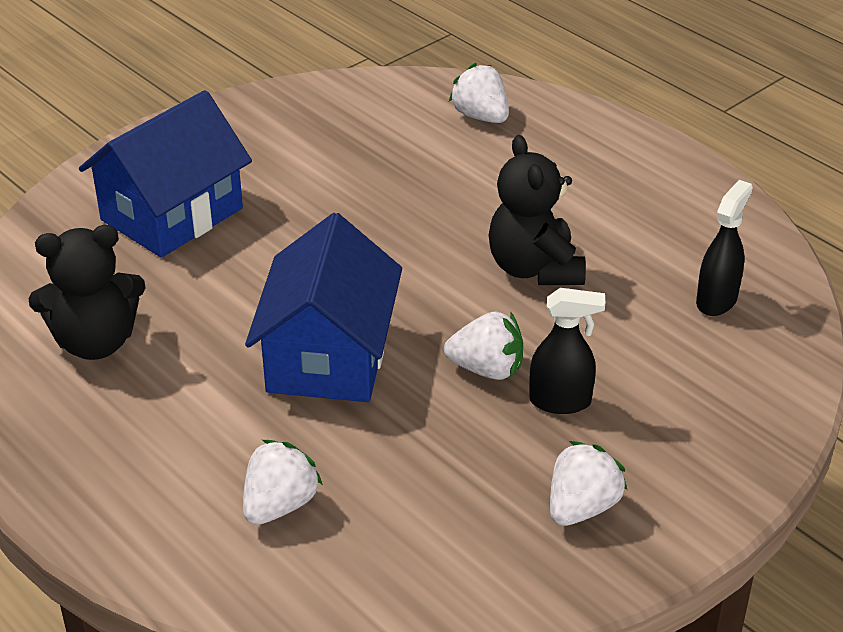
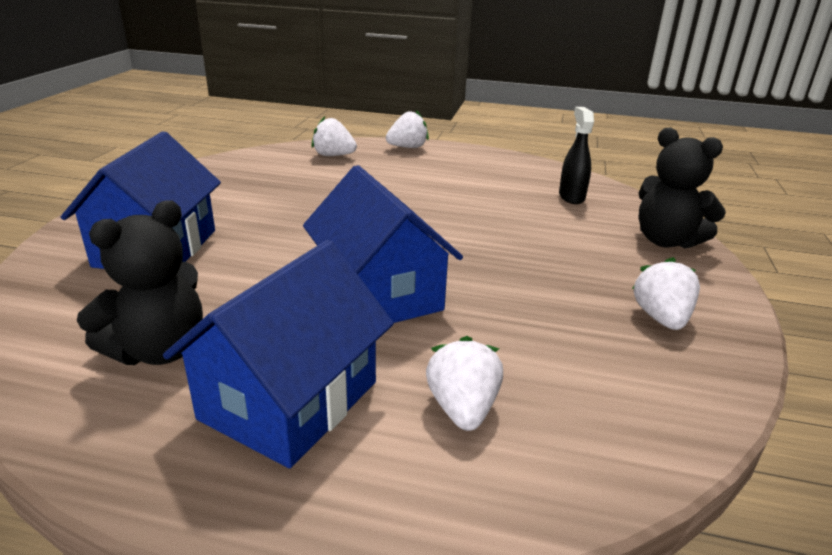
camera: 35 degrees left, 10 degrees down
(155, 435) = (290, 400): none -> blue house
(487, 369) = (496, 265): white strawberry -> white strawberry (407, 147)
(534, 268) = (455, 210): black teddy bear -> black teddy bear (666, 241)
(561, 401) = (563, 266): black spray bottle -> none

